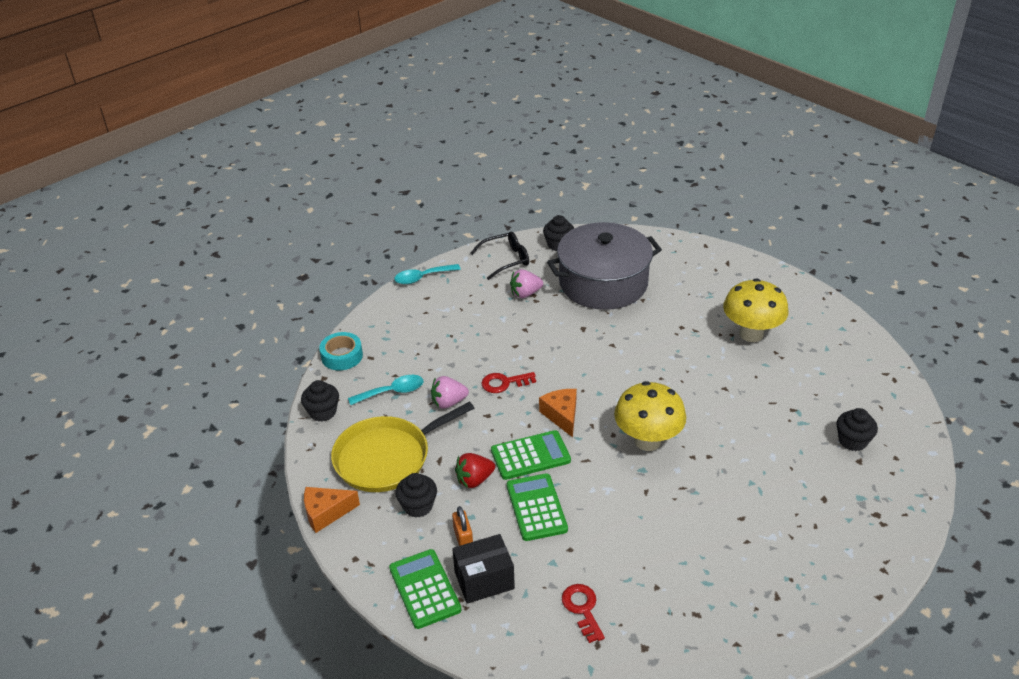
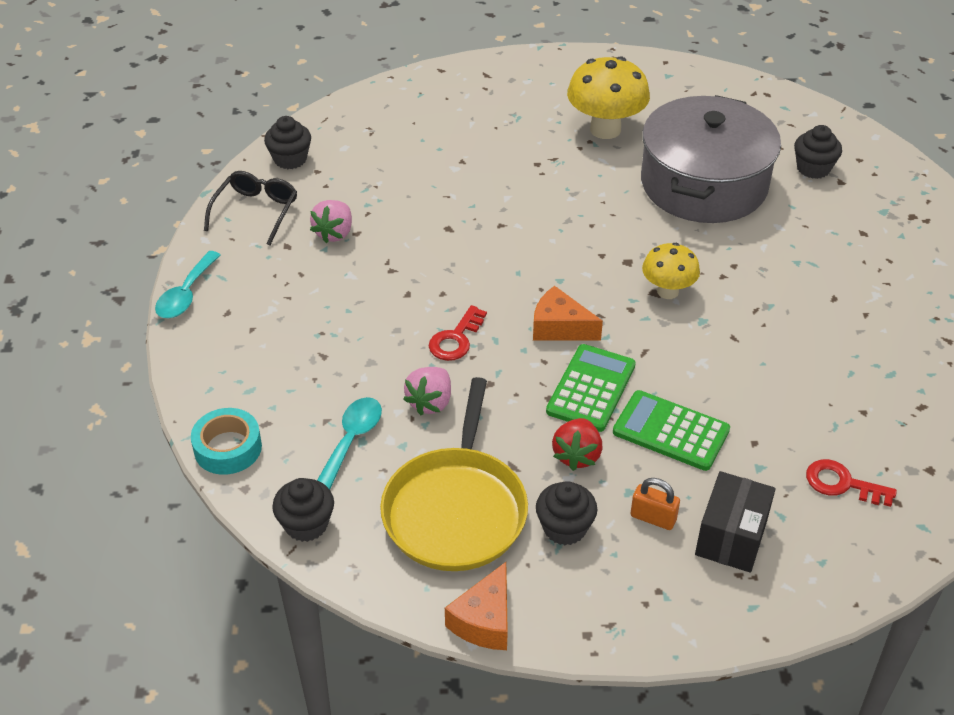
camera: 50 degrees left, 5 degrees up
(425, 589) = (695, 597): green calculator -> none
(603, 283) = (398, 169): grey pot -> grey pot (704, 184)
(647, 441) = (667, 291): yellow mushroom -> yellow mushroom, size x0.61

